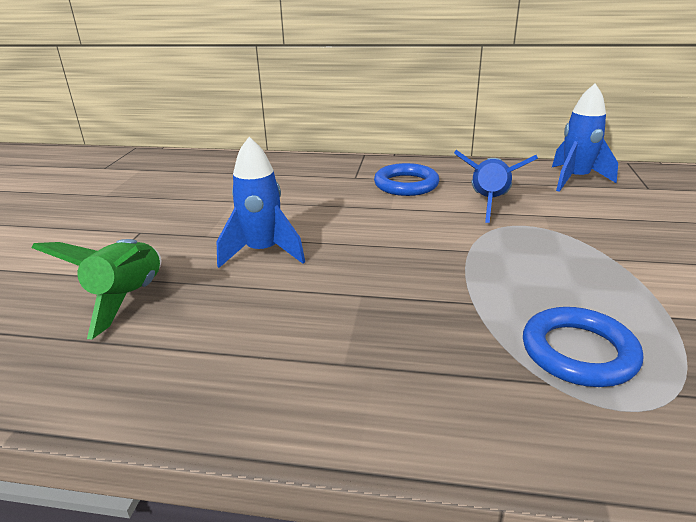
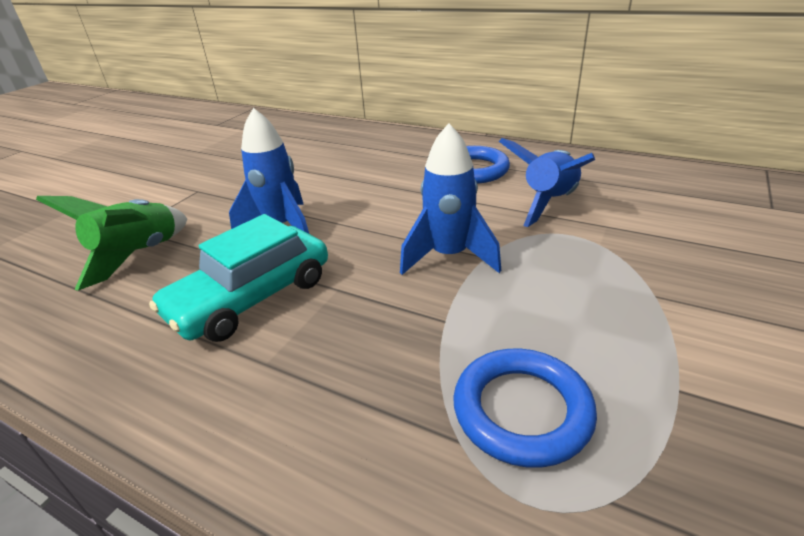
camera: 20 degrees right, 5 degrees up
(285, 315) = (251, 297): none -> turquoise car
(575, 180) = (677, 185): blue rocket -> blue rocket (449, 256)

